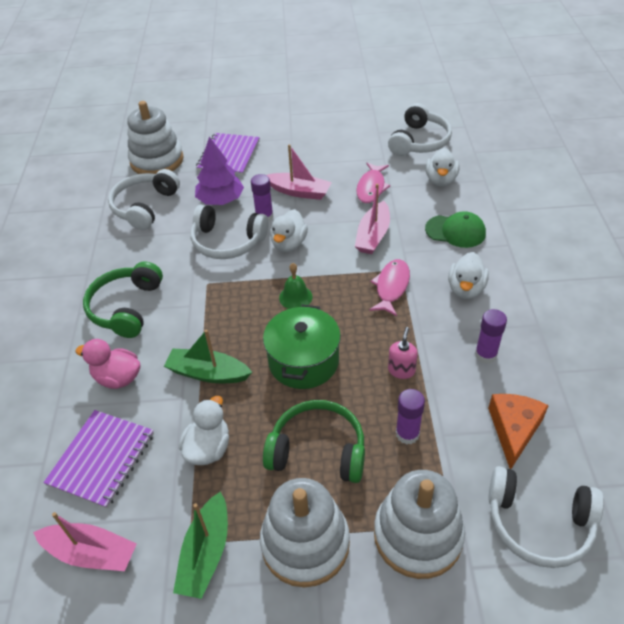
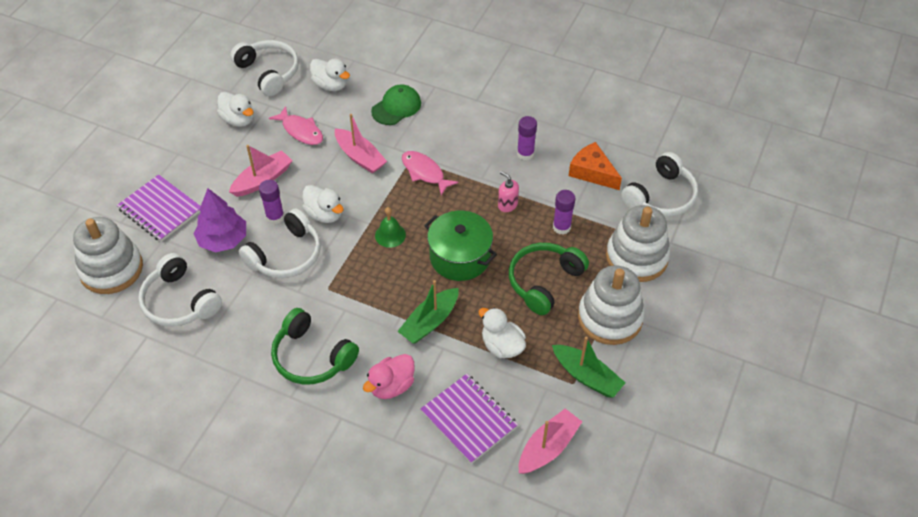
camera: 65 degrees left, 5 degrees up
(465, 289) = (459, 132): white duck -> white duck (238, 120)

